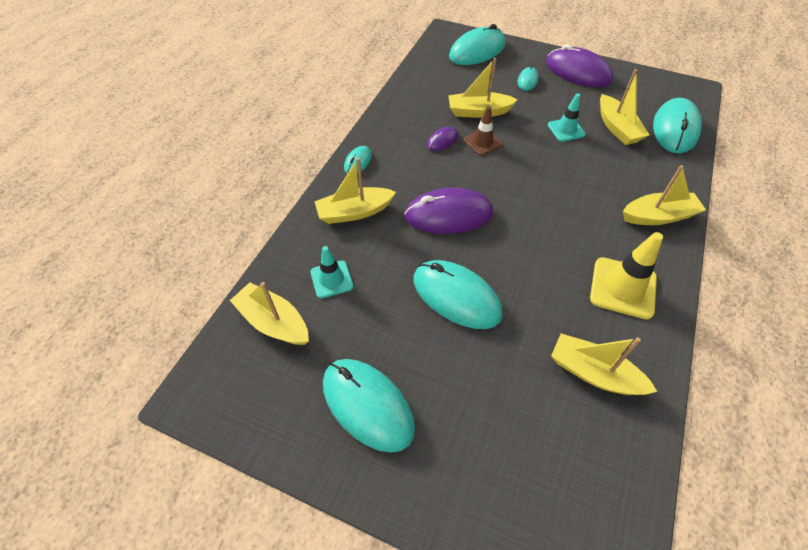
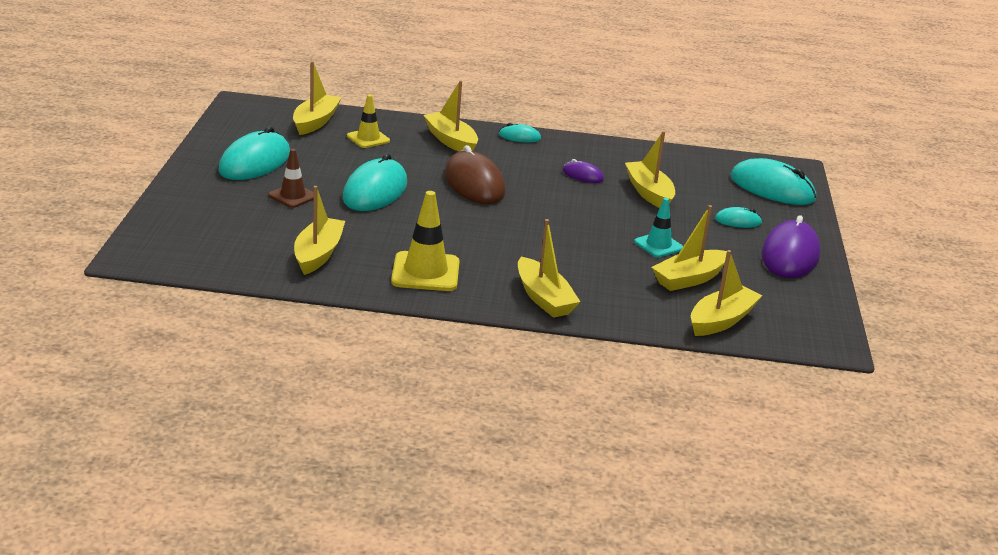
camera: 70 degrees right, 25 degrees down
(331, 279) = (368, 138): turquoise traffic cone -> yellow traffic cone
(448, 215) = (474, 183): purple mouse -> brown mouse
(482, 142) = (597, 197): brown traffic cone -> brown traffic cone (293, 196)
(675, 129) = (721, 320): turquoise mouse -> yellow boat

